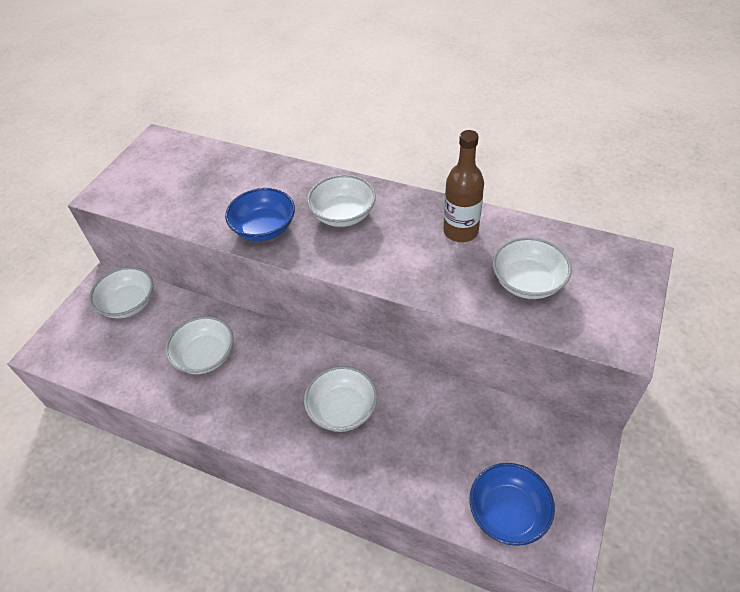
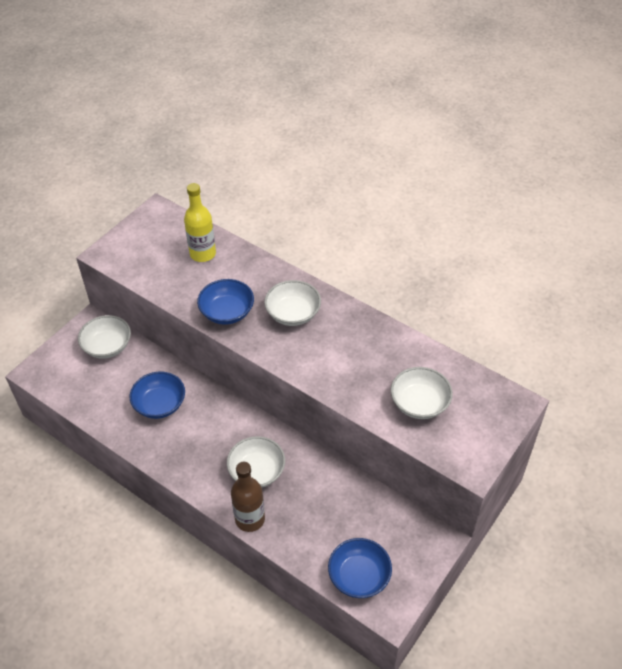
camera: 10 degrees right, 0 degrees up
(205, 356) = (160, 404): white bowl -> blue bowl
(219, 173) = (203, 254): none -> yellow bottle
(460, 231) = (382, 349): brown bottle -> brown bottle (250, 519)

